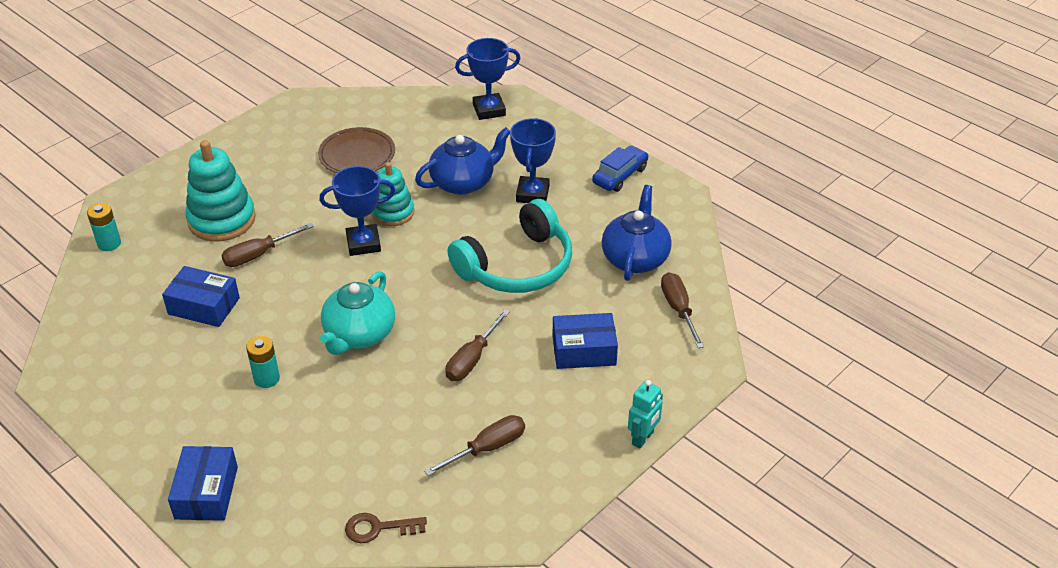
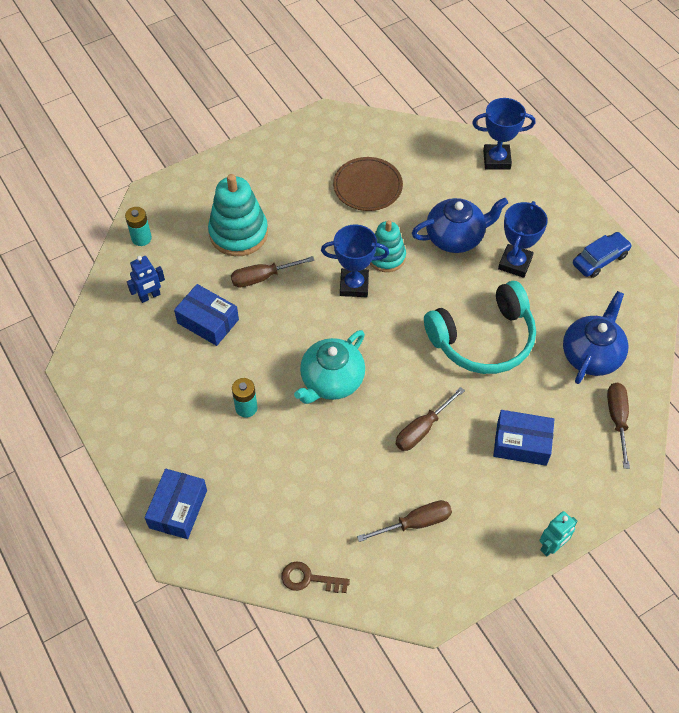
camera: 15 degrees right, 15 degrees up
(130, 295) = (150, 296): none -> blue robot

